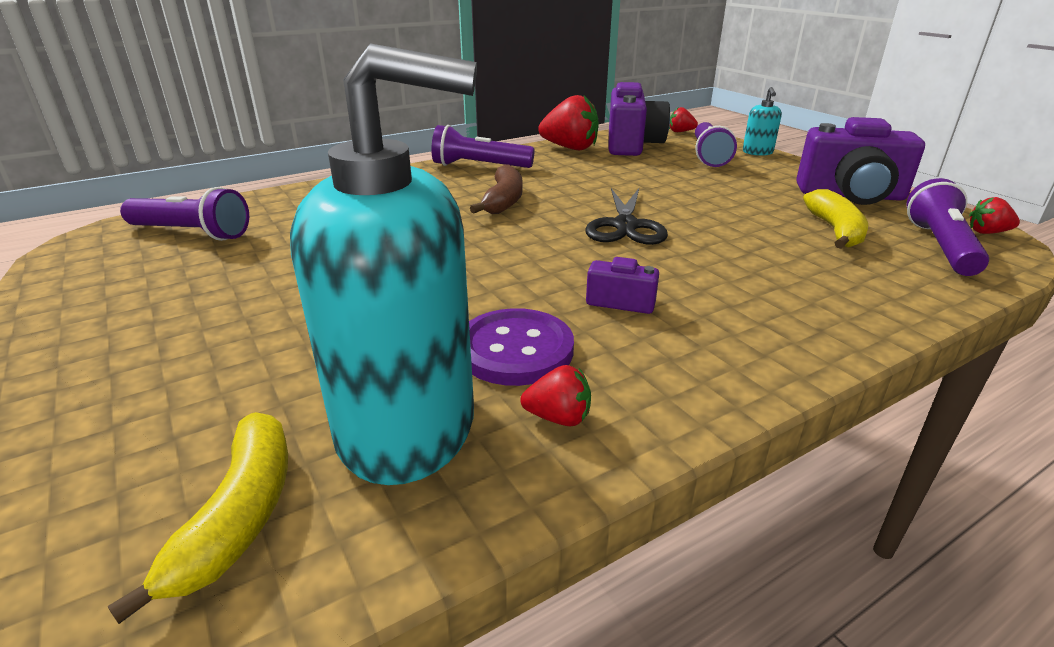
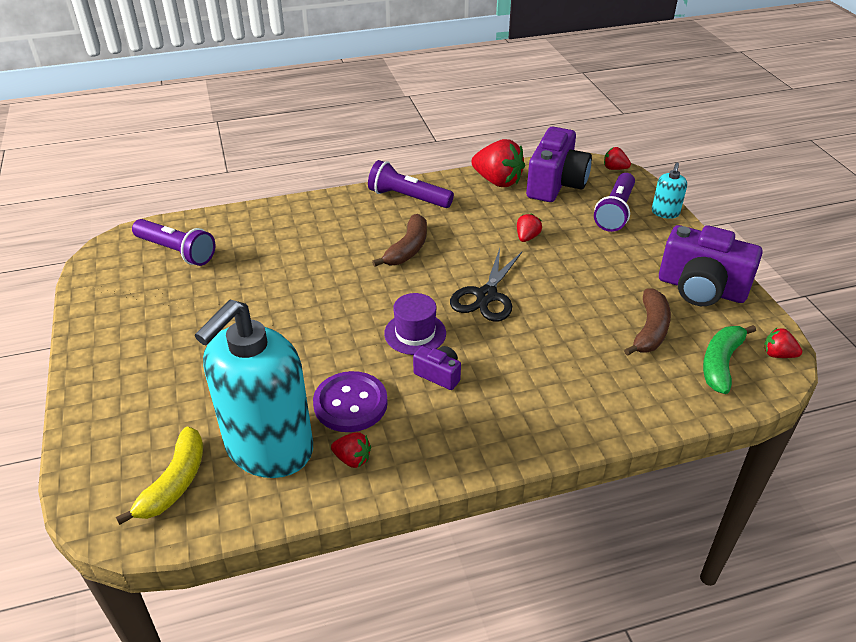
camera: 15 degrees right, 10 degrees up
(408, 428) = (269, 448): turquoise soap dispenser -> turquoise soap dispenser turned 105 degrees clockwise
(561, 267) = (415, 333): none -> purple hat
(634, 180) = (527, 237): none -> red strawberry
(835, 230) = (650, 330): yellow banana -> brown banana
(940, 246) = (721, 363): purple flashlight -> green banana

